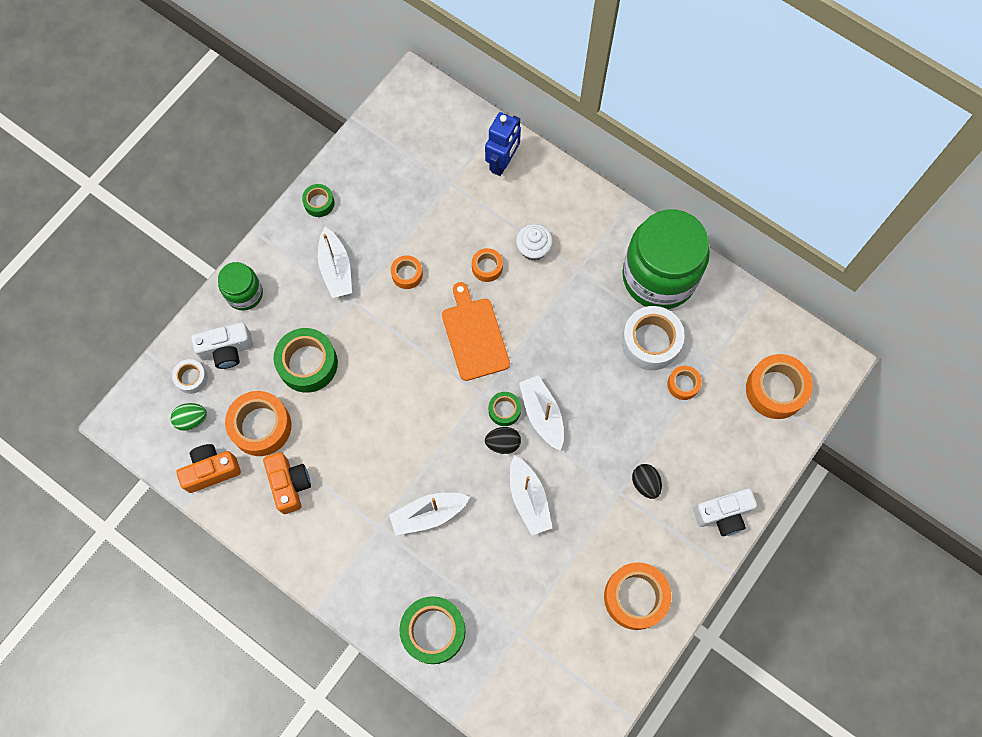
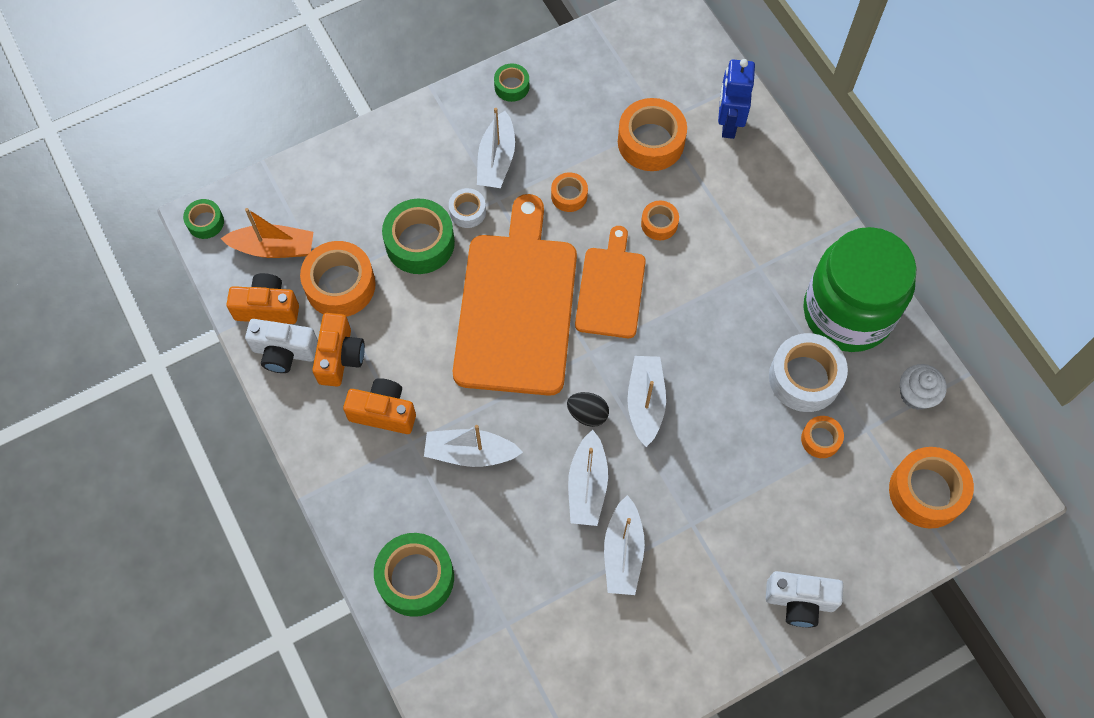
camera: 25 degrees right, 5 degrees down
(191, 378) = (294, 206): white tape -> white tape (467, 211)
(192, 419) = (273, 248): green egg -> orange boat
(227, 350) = (343, 194): white camera -> white camera (284, 352)
(244, 293) = (390, 145): green jar -> none
(346, 513) = (383, 412): none -> orange camera
(409, 382) = (517, 307): none -> orange cutting board
(502, 162) = (728, 123): blue robot -> blue robot turned 135 degrees clockwise
(504, 410) = (606, 380): green tape -> green tape (205, 222)
(533, 249) = (719, 225): white cupcake -> white cupcake (916, 394)
(579, 538) = (623, 552): none -> white boat
(635, 597) = (656, 646): orange tape -> orange tape (651, 142)
(645, 483) = (726, 527): black egg -> none

